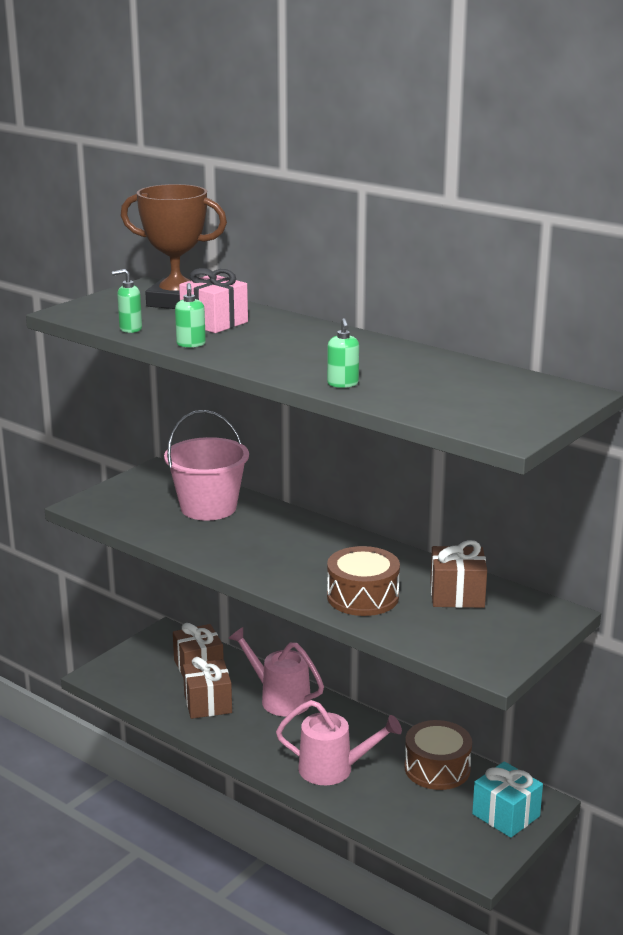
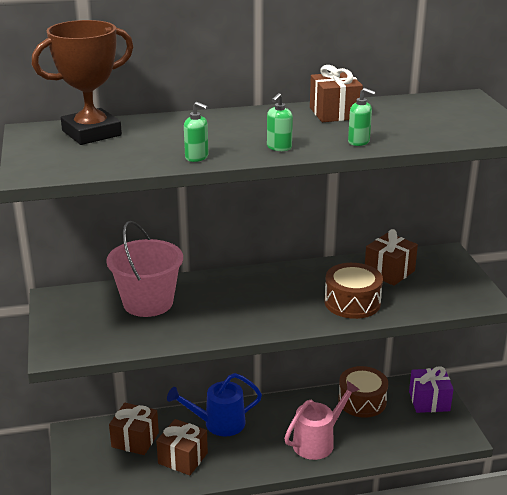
camera: 50 degrees left, 5 degrees up
(130, 329) = (121, 165): green soap dispenser -> green soap dispenser (279, 147)
(214, 322) = (164, 137): pink gift -> none
(279, 699) = (218, 424): pink watering can -> blue watering can
(398, 357) = (334, 113): none -> brown gift
(506, 815) = (429, 401): turquoise gift -> purple gift

